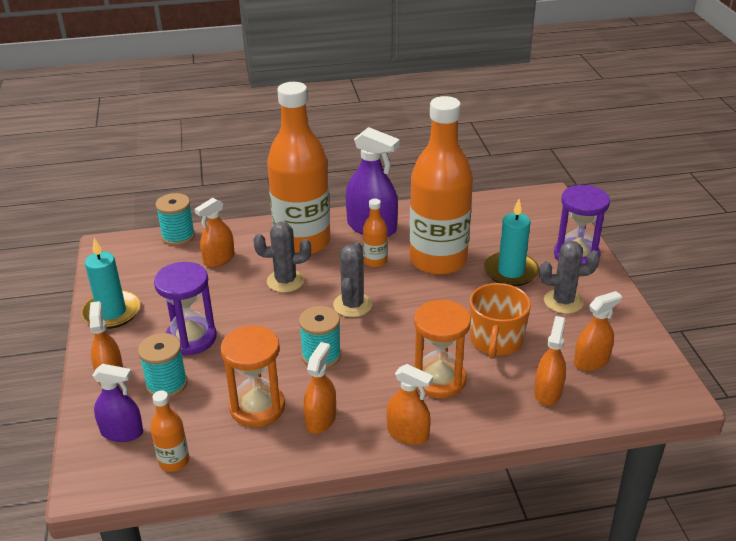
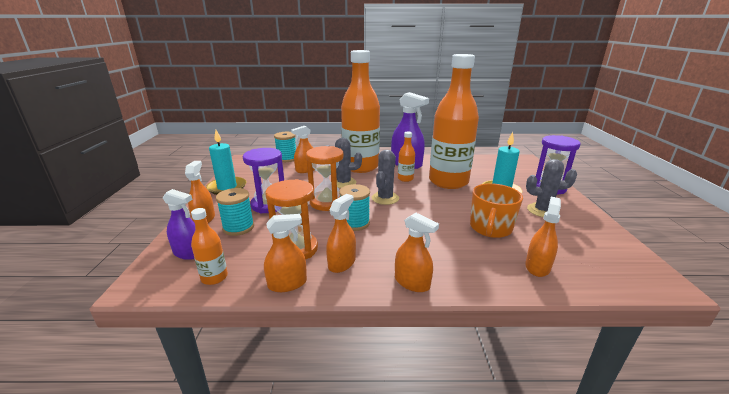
camera: 10 degrees right, 10 degrees down
(439, 380) = (443, 248): orange hourglass -> orange hourglass (327, 202)
(591, 361) = (573, 249): orange spray bottle -> orange spray bottle (287, 284)

